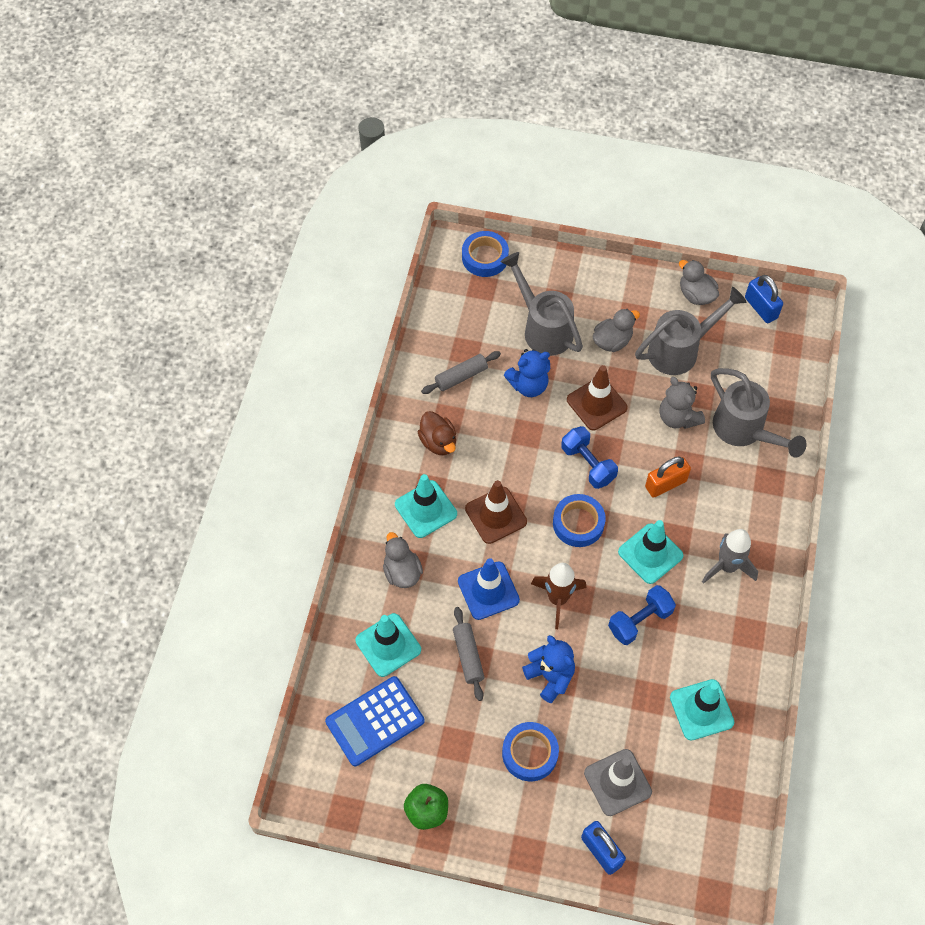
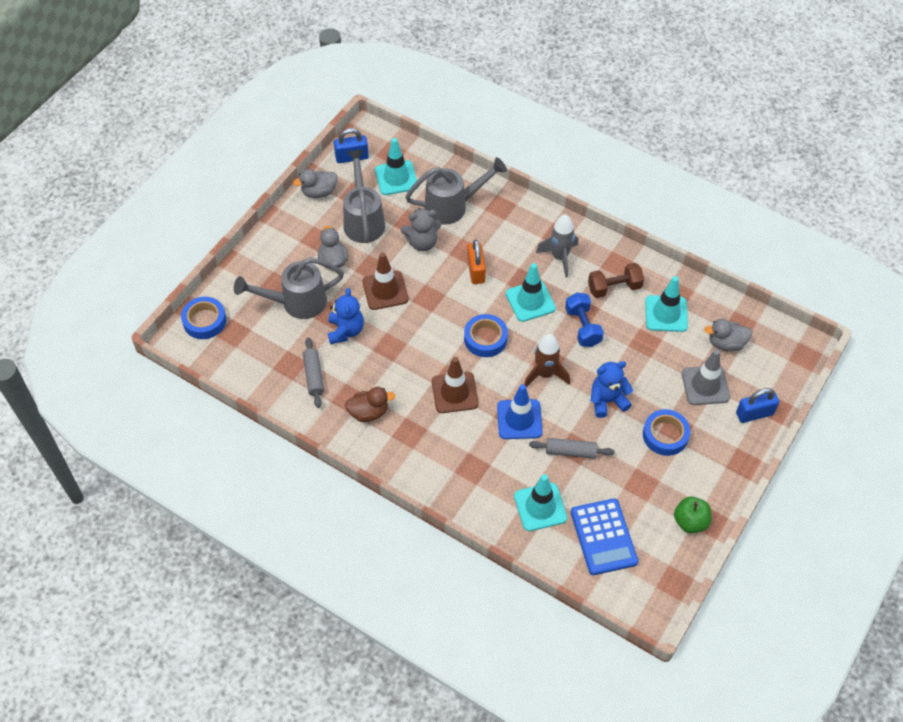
camera: 70 degrees left, 5 degrees down
(402, 572) = (478, 476): grey duck -> grey duck (726, 343)
(426, 509) = (428, 441): turquoise traffic cone -> turquoise traffic cone (396, 178)
(588, 464) = (436, 315): blue dumbbell -> none
(712, 640) = (614, 288): none -> brown dumbbell

